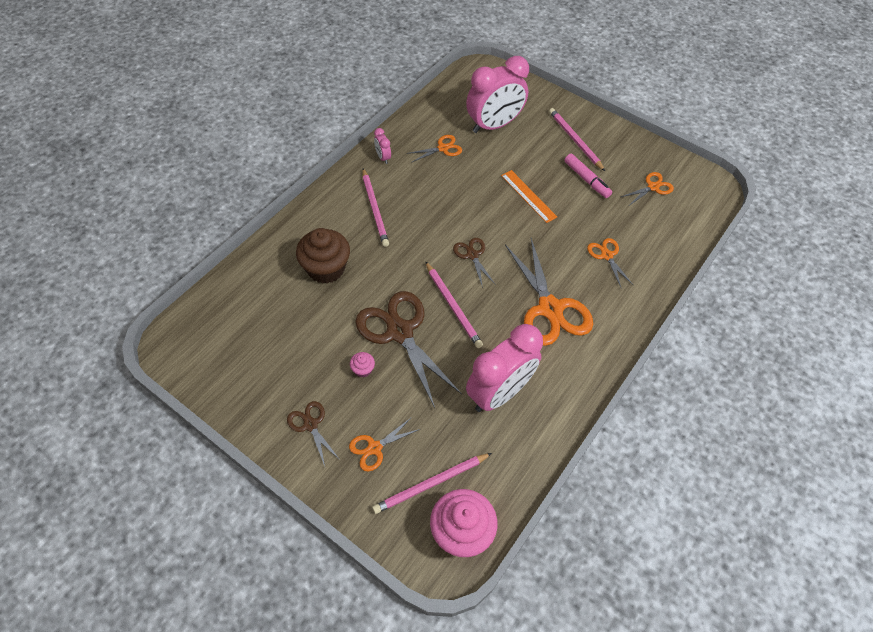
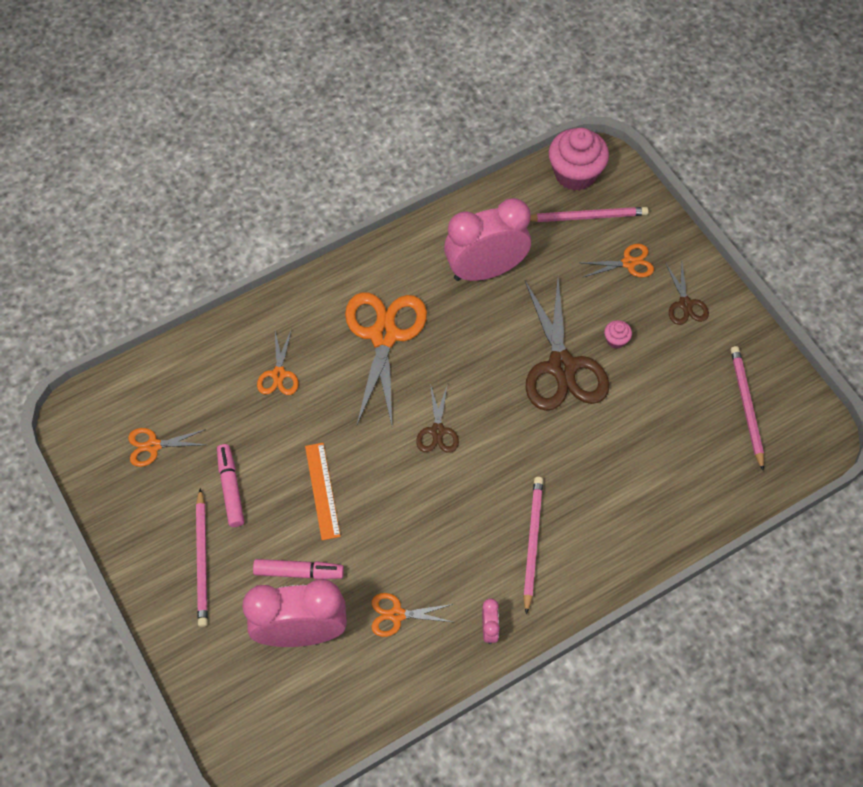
camera: 155 degrees left, 5 degrees up
(326, 268) = (621, 475): brown cupcake -> none
(453, 306) = (490, 376): pink pencil -> pink pencil (746, 406)
(514, 151) = (299, 572): none -> pink marker

